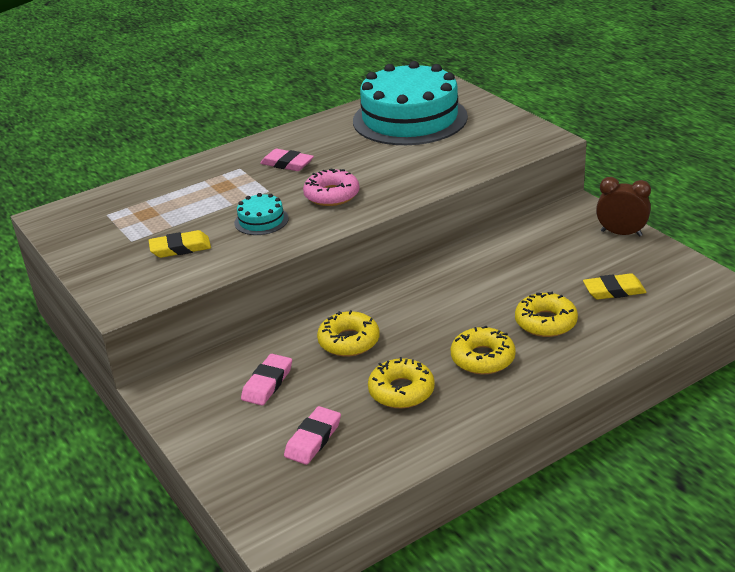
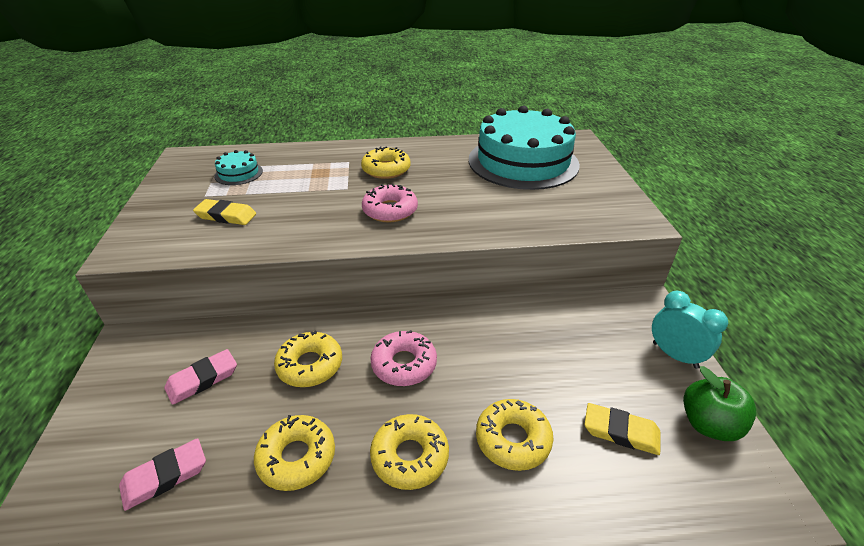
camera: 25 degrees right, 5 degrees up
(261, 220) = (311, 214): turquoise cake -> turquoise cake (238, 173)
(287, 164) = (386, 169): pink eraser -> yellow donut
(425, 312) = (404, 364): none -> pink donut
(621, 233) = (674, 355): brown clock -> turquoise clock
(667, 265) = (708, 424): none -> green apple

